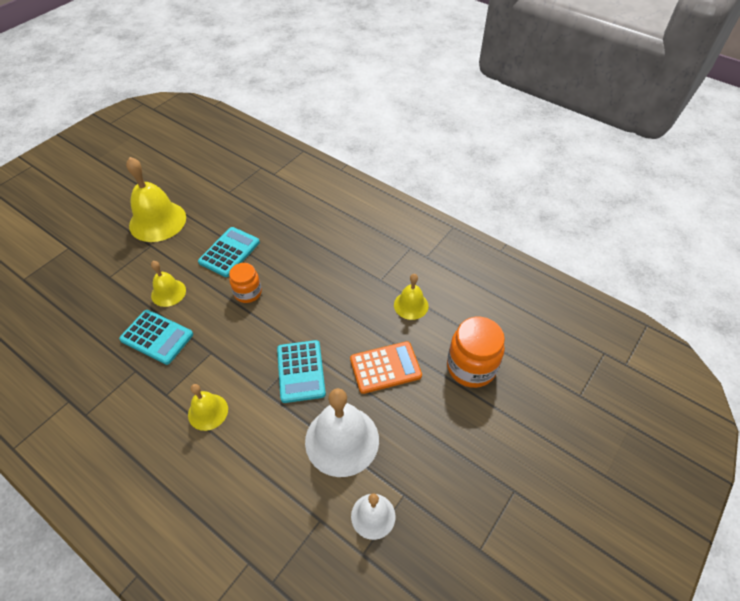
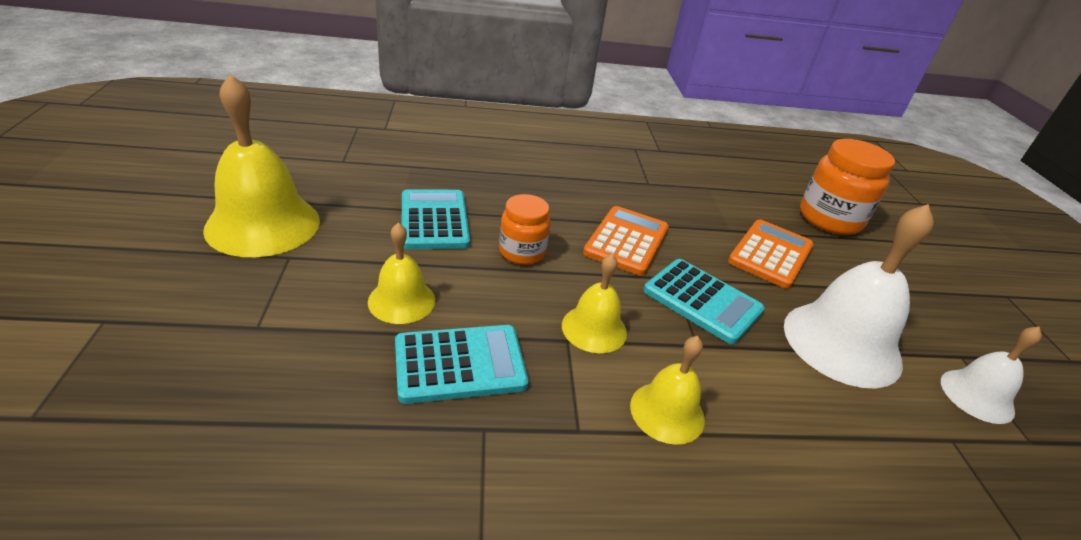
camera: 45 degrees left, 15 degrees down
(310, 313) = (626, 241): none -> orange calculator
(411, 305) = (708, 192): yellow bell -> yellow bell (594, 328)

